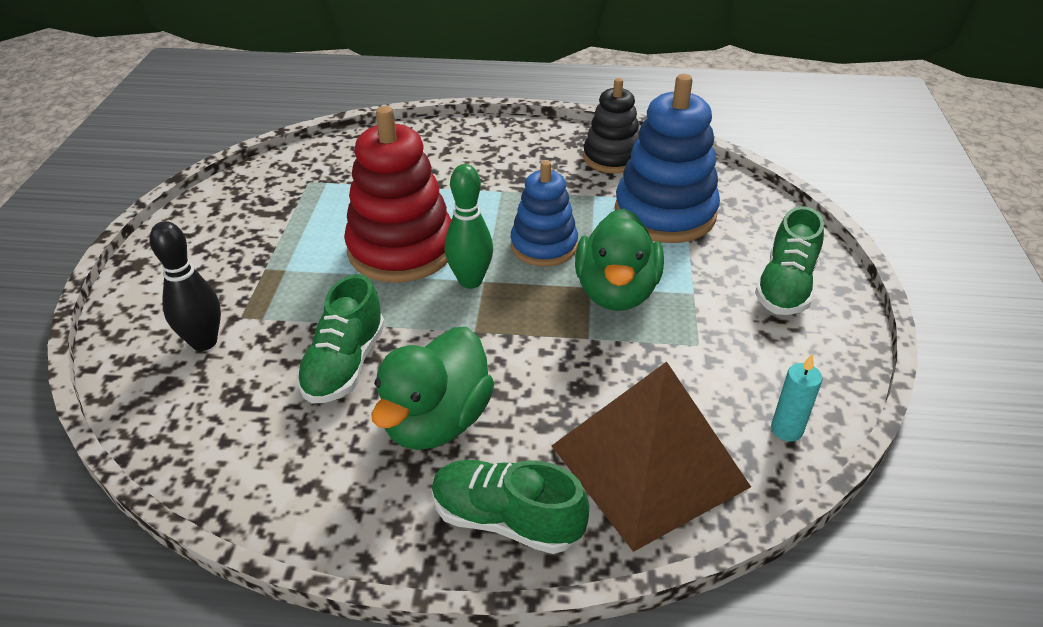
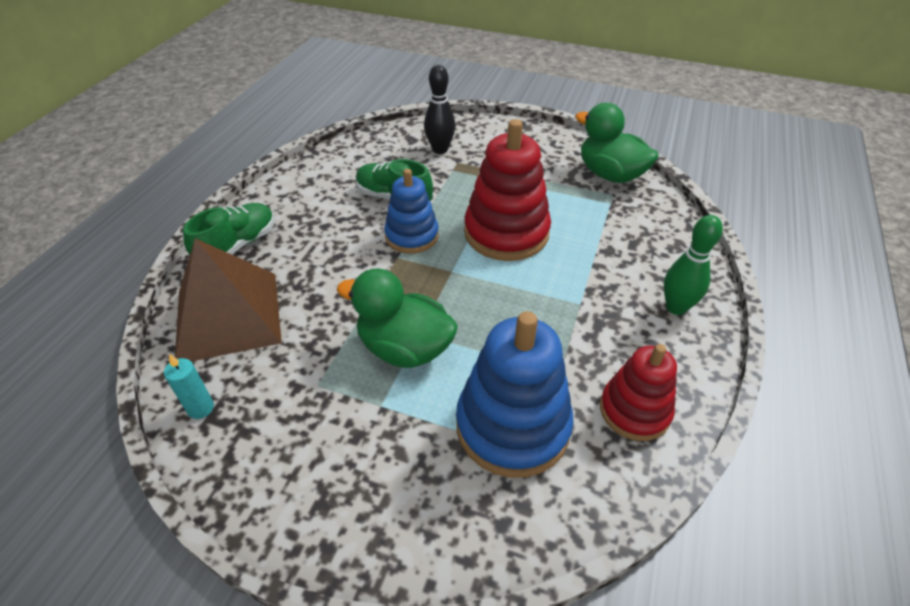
camera: 105 degrees right, 5 degrees up
(436, 421) = (325, 229): green duck -> green duck (610, 174)
(470, 281) = (454, 263): green bowling pin -> green bowling pin (676, 307)
(544, 246) = (485, 315): blue stacking toy -> blue stacking toy (412, 236)
(612, 158) = (634, 410): black stacking toy -> red stacking toy
(785, 287) = (354, 491): green shoe -> none

